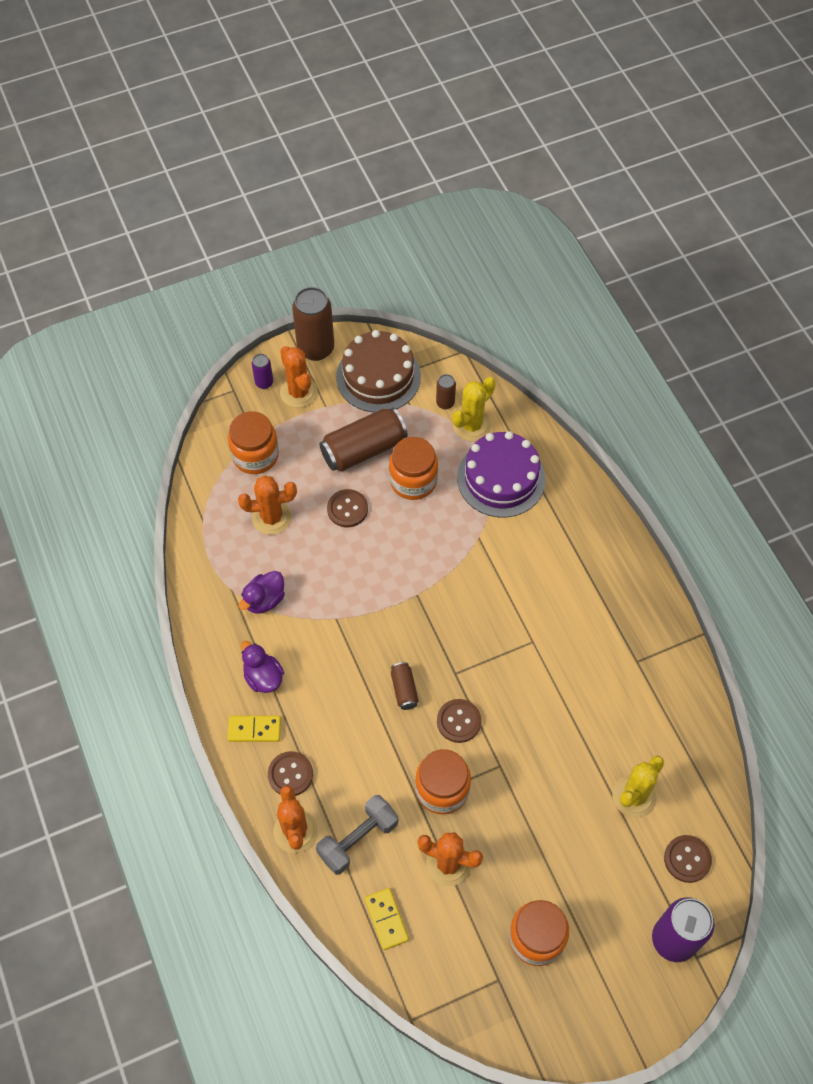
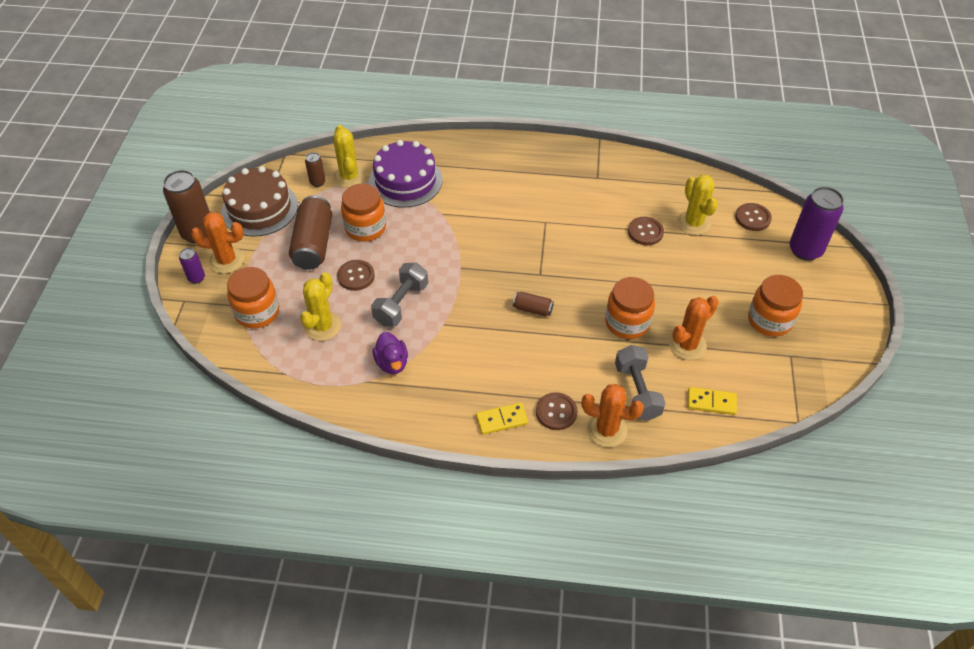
camera: 60 degrees left, 10 degrees down
(254, 730) = (501, 420): yellow domino -> yellow domino turned 45 degrees clockwise
(263, 677) = (459, 393): purple duck -> none
(271, 518) = (322, 326): orange cactus -> yellow cactus
(338, 567) = (401, 304): none -> grey dumbbell
(458, 721) = (579, 289): brown button -> brown button (645, 232)

